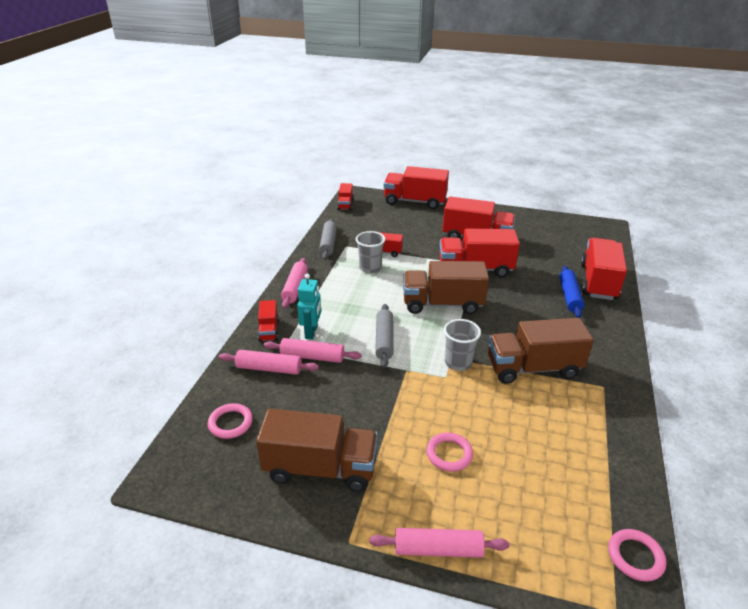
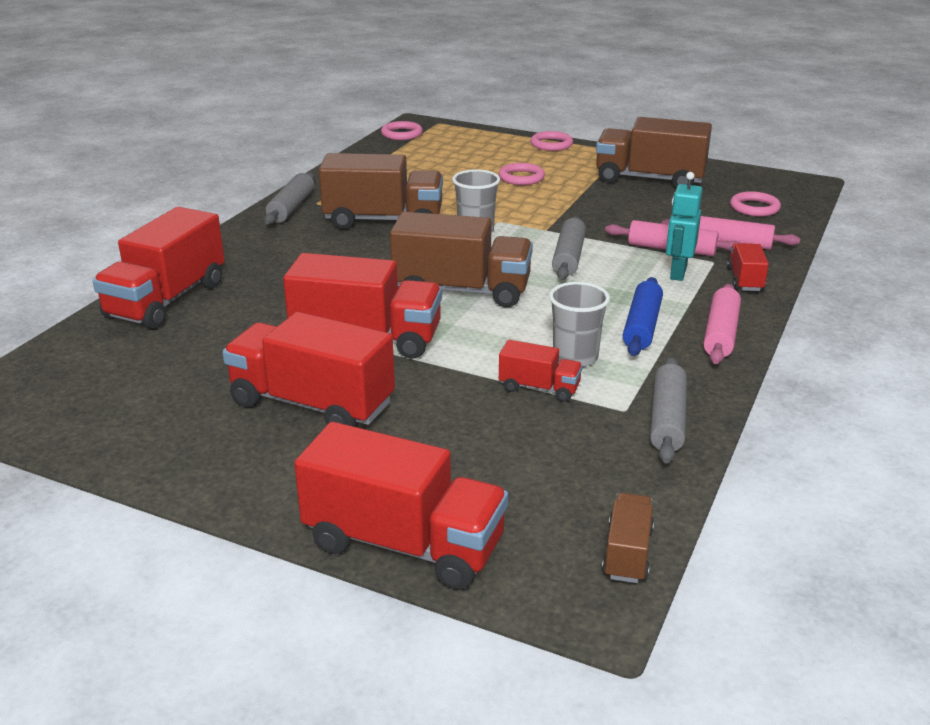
camera: 170 degrees left, 5 degrees down
(345, 204) = (627, 553): red truck -> brown truck
(438, 549) = (551, 144): pink rolling pin -> pink ring
(569, 296) = (243, 285): blue rolling pin -> blue rolling pin (642, 326)
(616, 377) = (291, 207): none -> grey rolling pin

